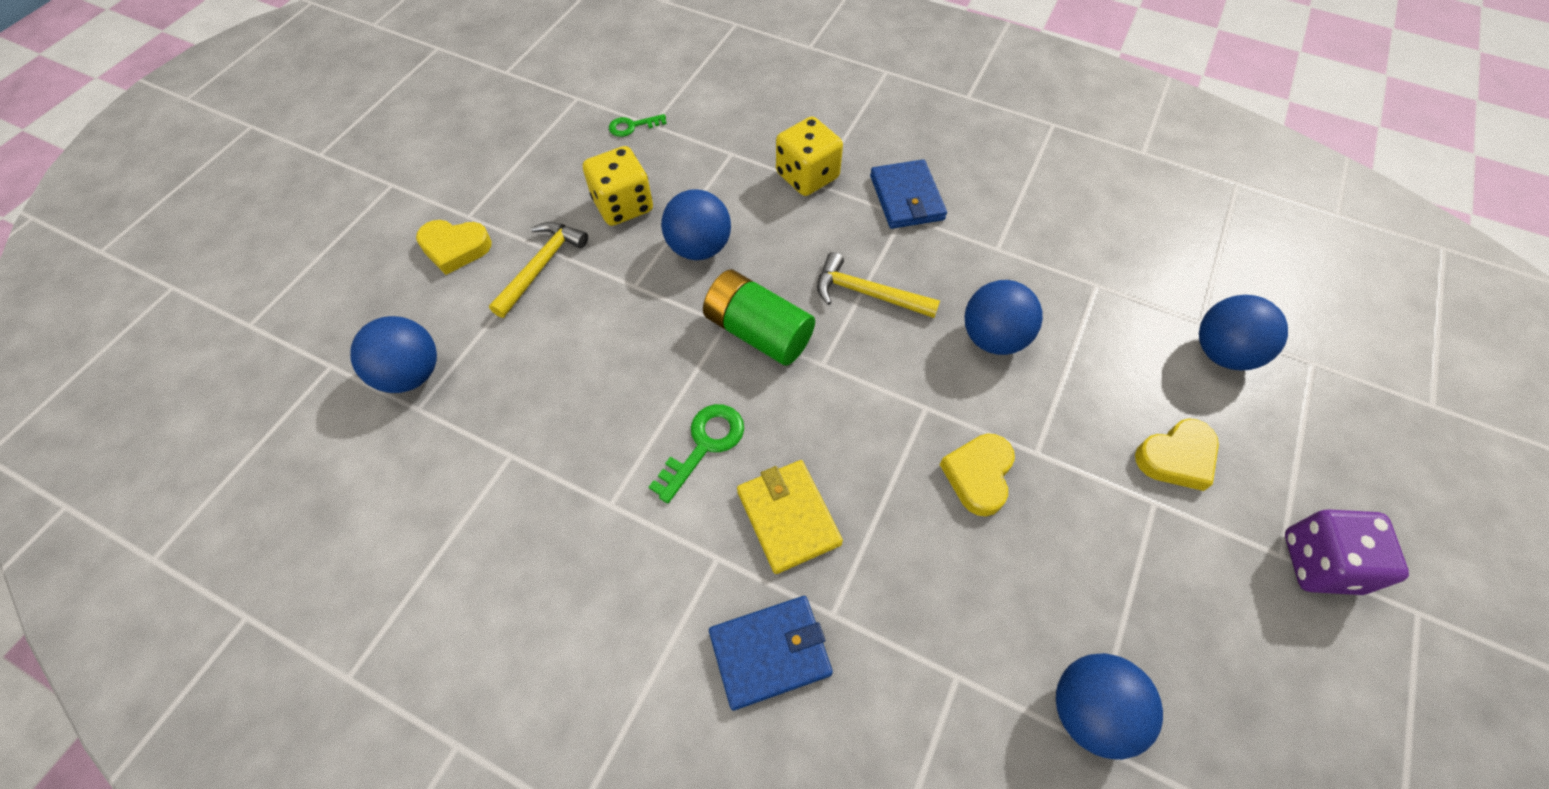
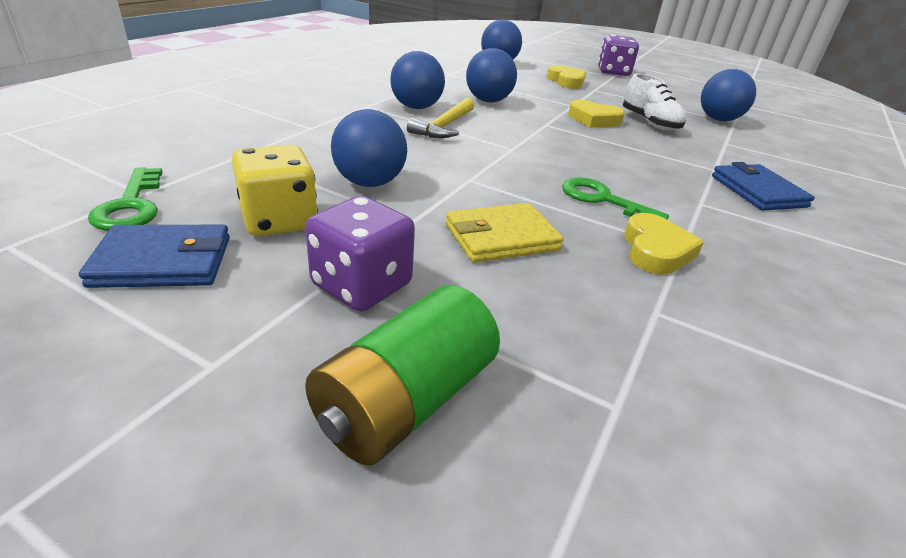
camera: 90 degrees left, 25 degrees down
(411, 374) = (555, 421): blue ball -> blue ball (416, 107)
(455, 248) = (286, 379): yellow heart -> yellow heart (655, 250)
(541, 266) = (362, 285): yellow hammer -> purple dice
(632, 126) = (131, 206): green key -> green key, size x1.57
(758, 332) = (480, 167): green battery -> green battery (406, 401)
(788, 517) = (652, 174): yellow wallet -> yellow wallet (501, 237)
(807, 176) = (299, 129): yellow dice -> none
(906, 198) = (348, 102): blue wallet -> blue wallet (163, 261)
(1004, 564) = (649, 123): none -> white shoe

